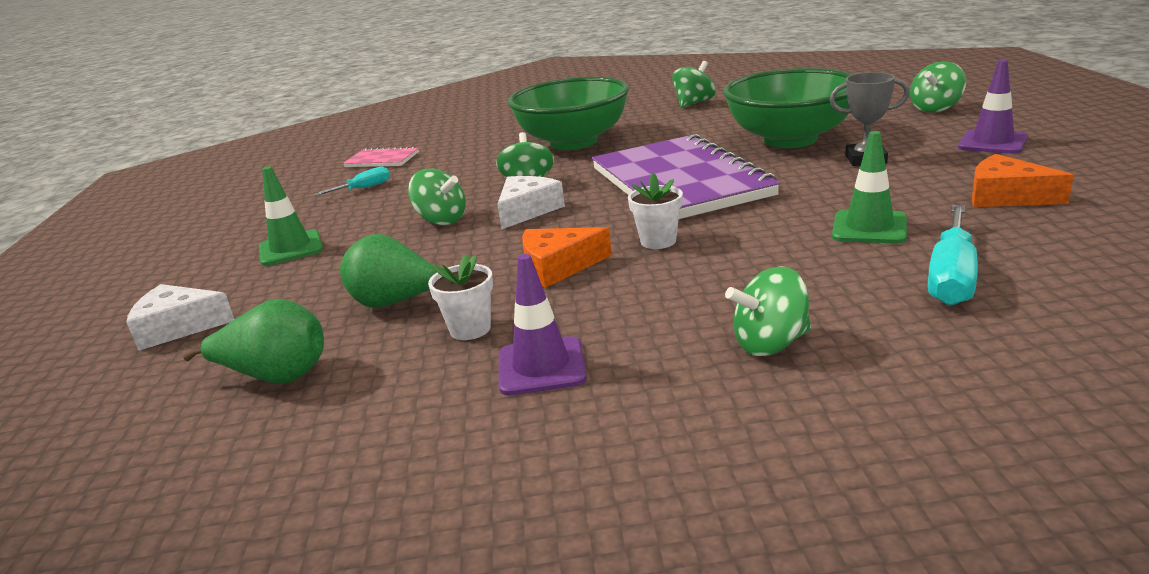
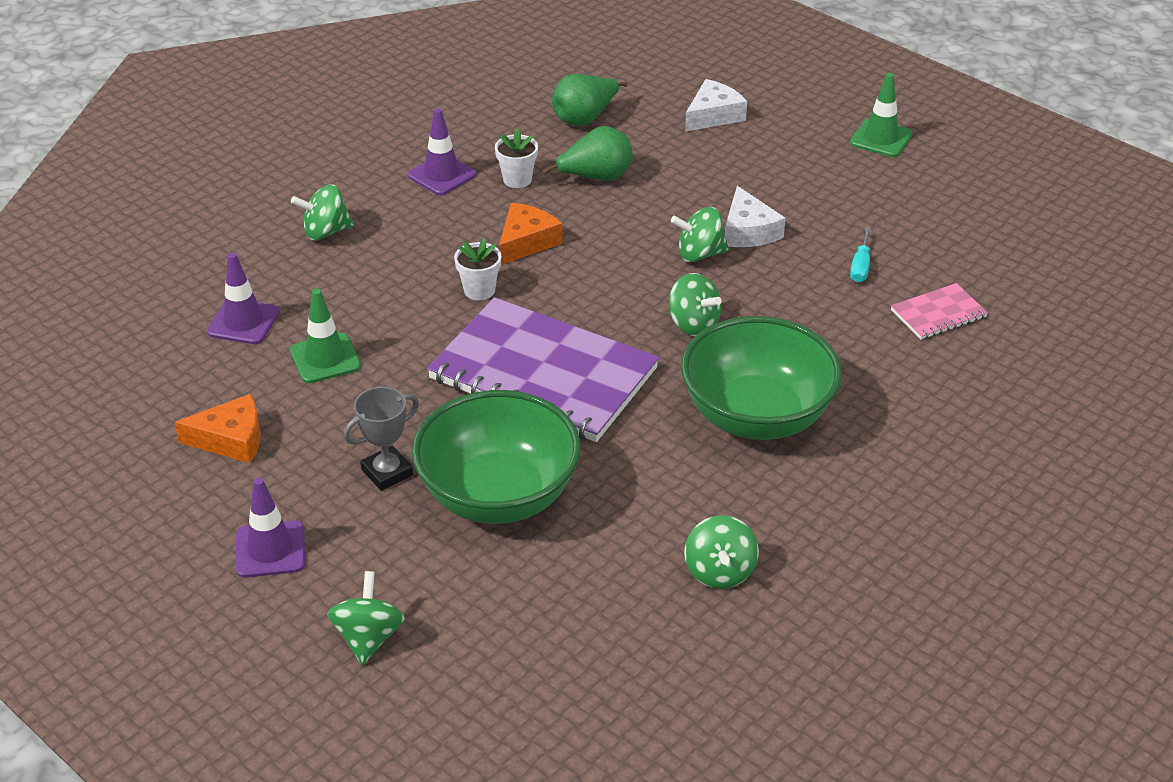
camera: 135 degrees right, 15 degrees up
(291, 248) = (774, 186): green traffic cone -> green traffic cone (881, 138)
(527, 210) = (639, 290): white cheese -> white cheese (748, 231)
(770, 344) = (326, 232): green spinning top -> green spinning top turned 135 degrees counterclockwise
(951, 276) = (243, 322): turquoise screwdriver -> purple traffic cone

